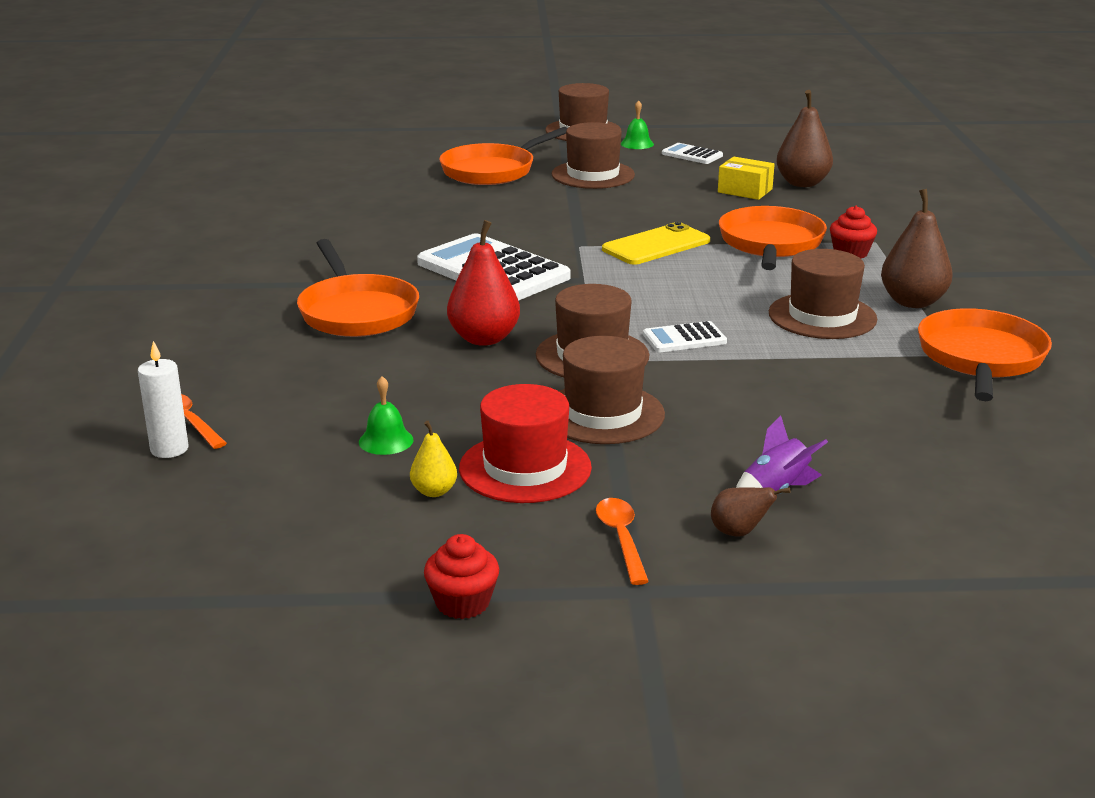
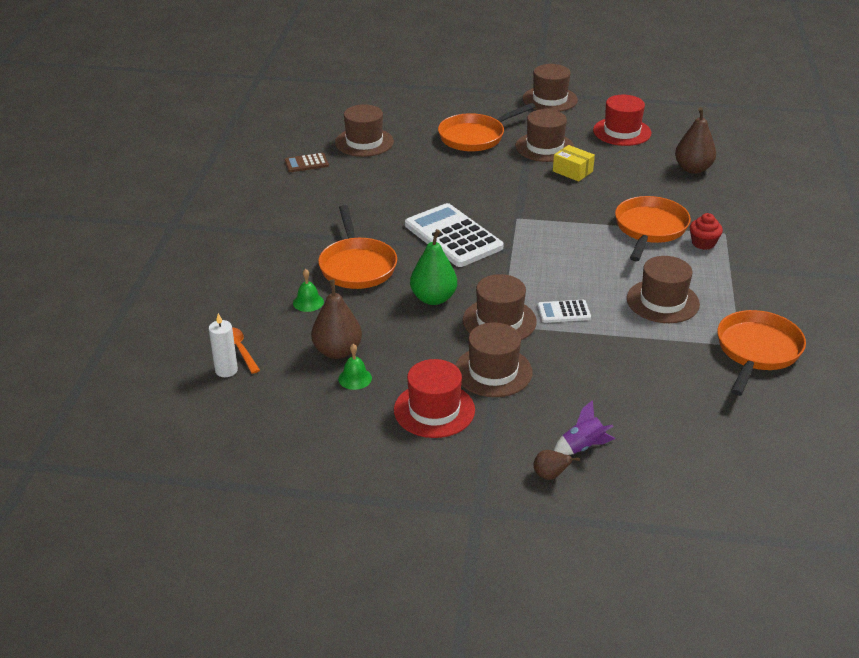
camera: 10 degrees right, 10 degrees up
(254, 210) = (306, 163): none -> brown calculator
(335, 185) = (364, 142): none -> brown hat
(434, 491) = (376, 422): yellow pear -> none
(462, 603) = (375, 506): red cupcake -> none
(484, 338) = (433, 298): red pear -> green pear
(621, 539) = (478, 471): orange spoon -> none
(637, 144) = (585, 116): green bell -> green bell (308, 302)
(656, 245) = (569, 222): yellow phone -> none
(692, 155) = (622, 132): white calculator -> red hat
(745, 191) = (648, 173): yellow box -> yellow box (572, 171)
(912, 302) = (730, 294): brown pear -> brown pear (337, 351)

